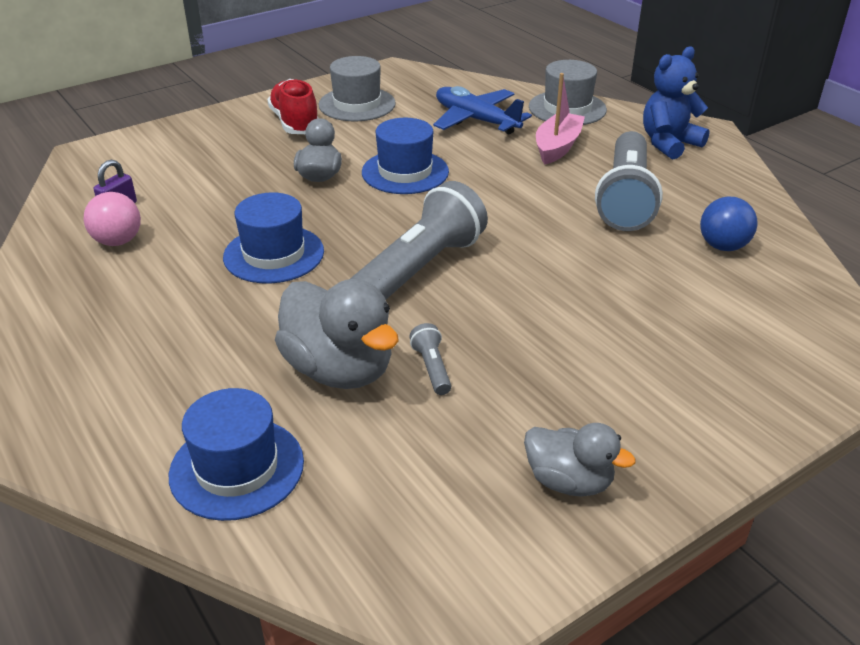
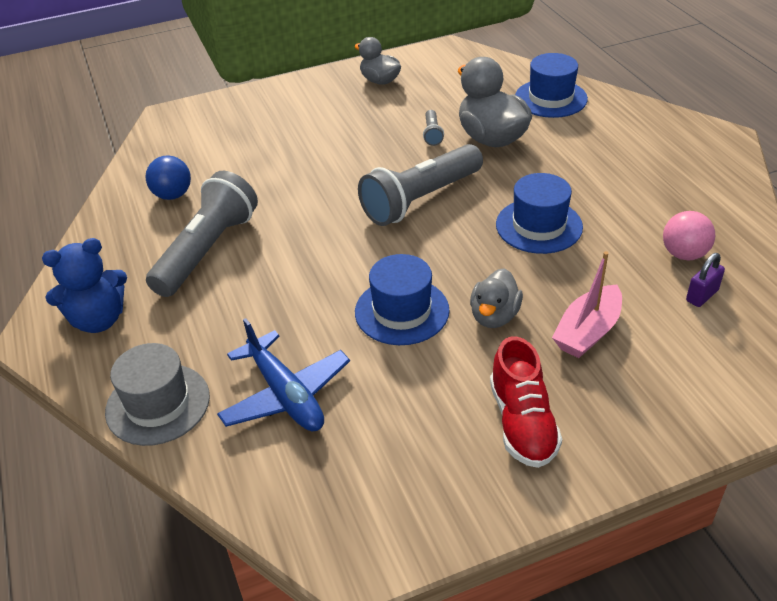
camera: 165 degrees left, 5 degrees up
(357, 104) = (433, 457): grey hat -> none
(557, 147) = (220, 330): pink boat -> pink boat (588, 332)

